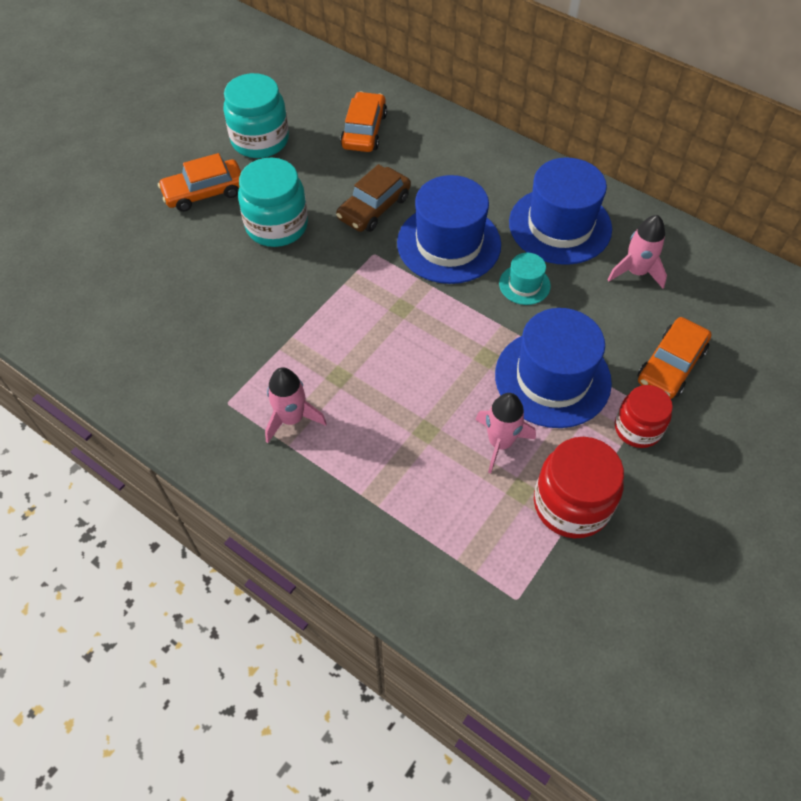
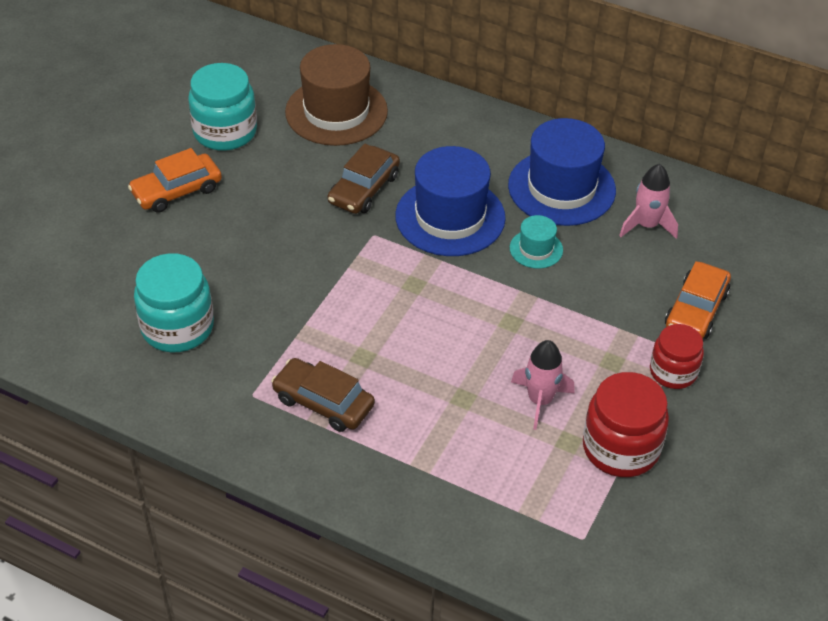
camera: 10 degrees left, 10 degrees down
(277, 226) = (264, 217): turquoise jar -> turquoise jar (177, 327)
(292, 418) = (323, 402): pink rocket -> brown car
(364, 130) = (336, 111): orange car -> brown hat
(552, 378) = (581, 335): blue hat -> none

